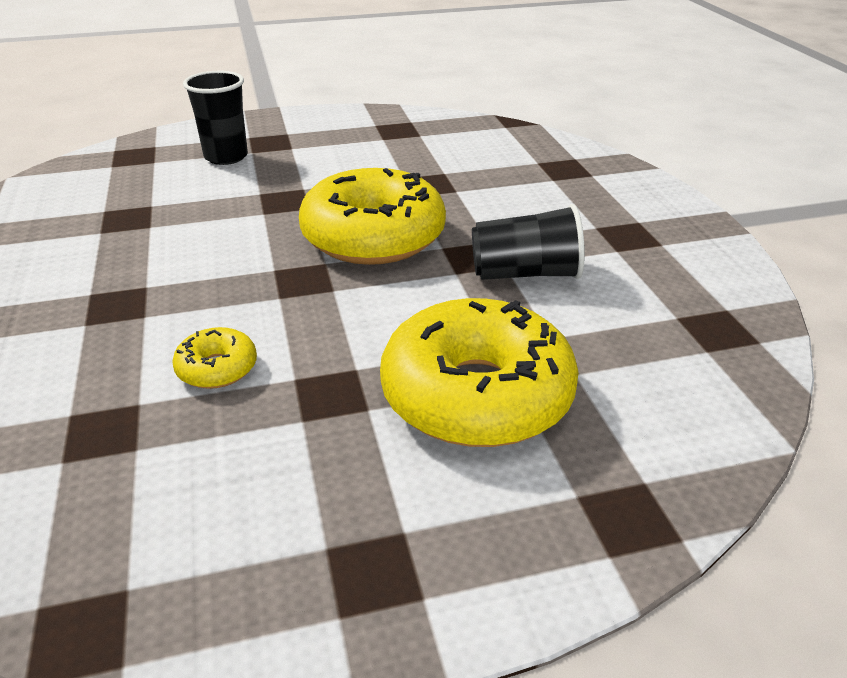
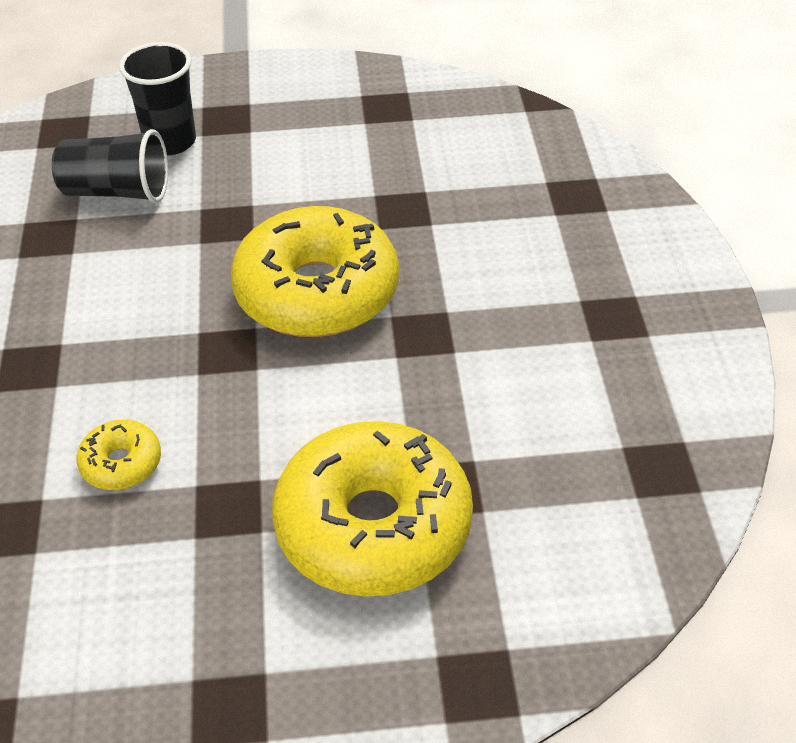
camera: 10 degrees right, 10 degrees up
(525, 274) = (474, 366): black cup -> black cup (117, 192)

